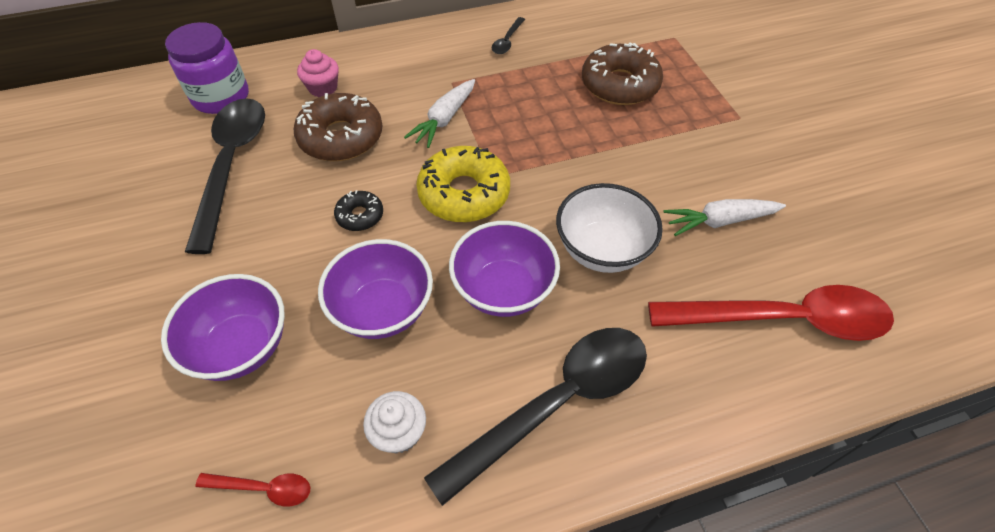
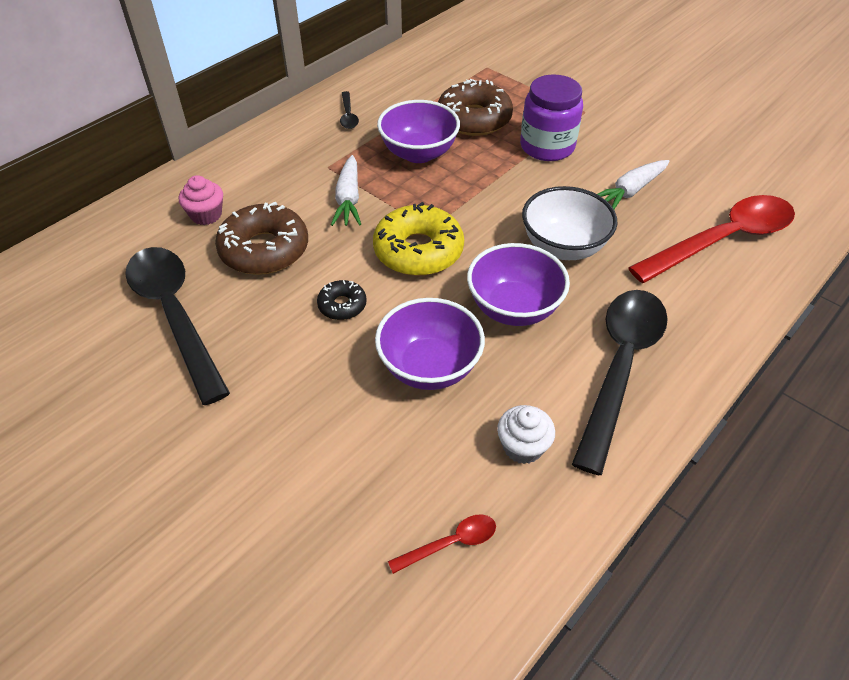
camera: 30 degrees left, 5 degrees down
(221, 97) = (103, 261): purple jar -> purple jar (547, 146)
(241, 347) = (330, 454): purple bowl -> purple bowl (418, 153)

